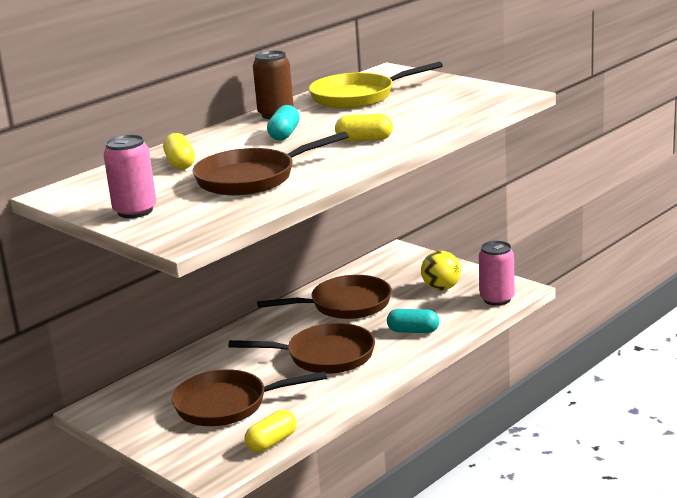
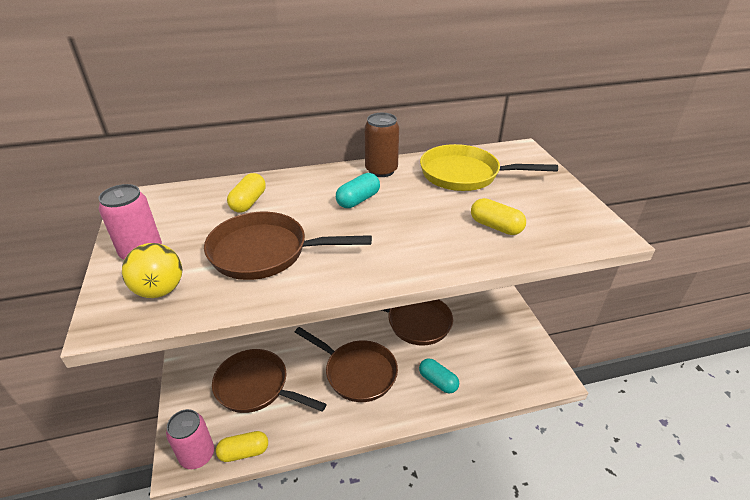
camera: 30 degrees right, 15 degrees up
(364, 140) = (408, 240): yellow capsule -> yellow capsule (496, 226)
(441, 288) = (495, 342): yellow ball -> yellow ball (160, 290)
(497, 299) = (529, 380): pink can -> pink can (197, 455)

